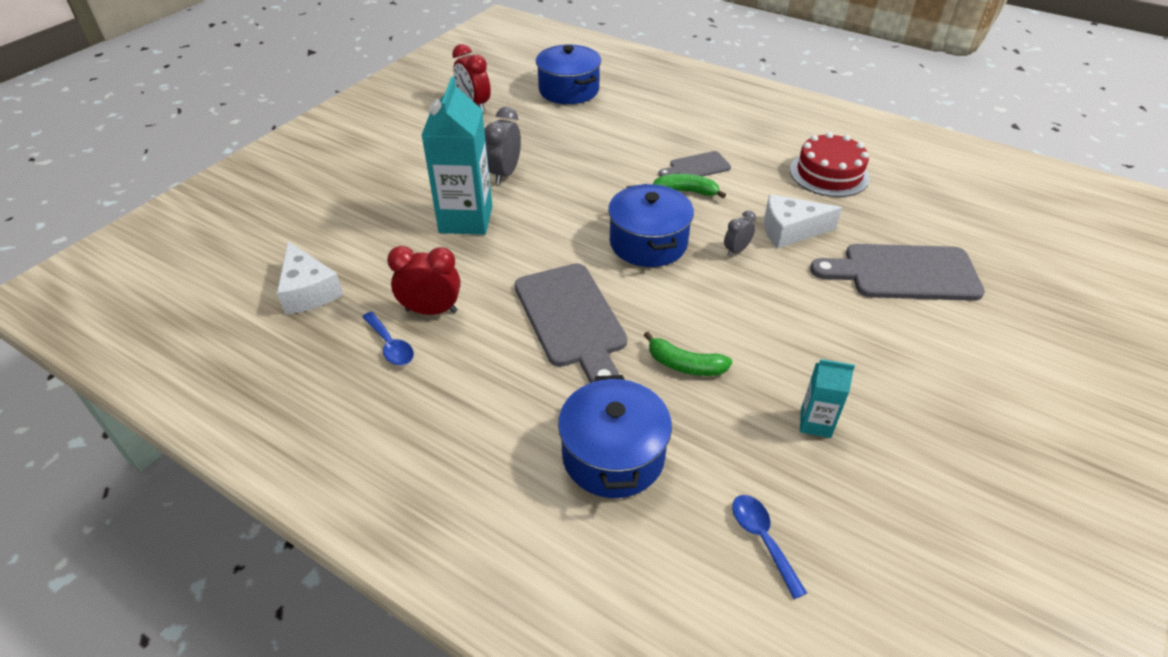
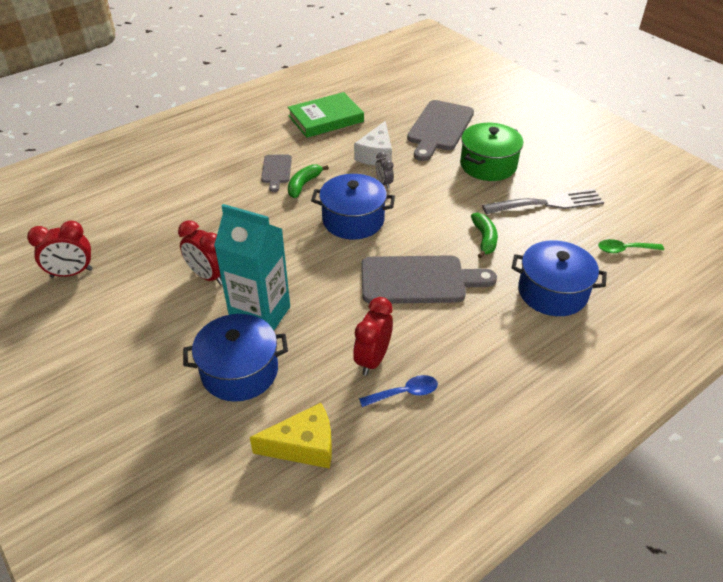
camera: 70 degrees left, 0 degrees up
(308, 291) = (304, 446): white cheese -> yellow cheese
(505, 174) = (208, 276): grey clock -> red clock
(569, 90) = (103, 206): blue pot -> blue pot (240, 371)
(685, 365) = (484, 239): green banana -> green banana turned 45 degrees counterclockwise
(762, 539) = (624, 249): blue spoon -> green spoon
(815, 423) = (548, 203): turquoise carton -> grey fork
(829, 174) = (326, 119): red cake -> green book
(857, 339) = (488, 165): none -> green pot

